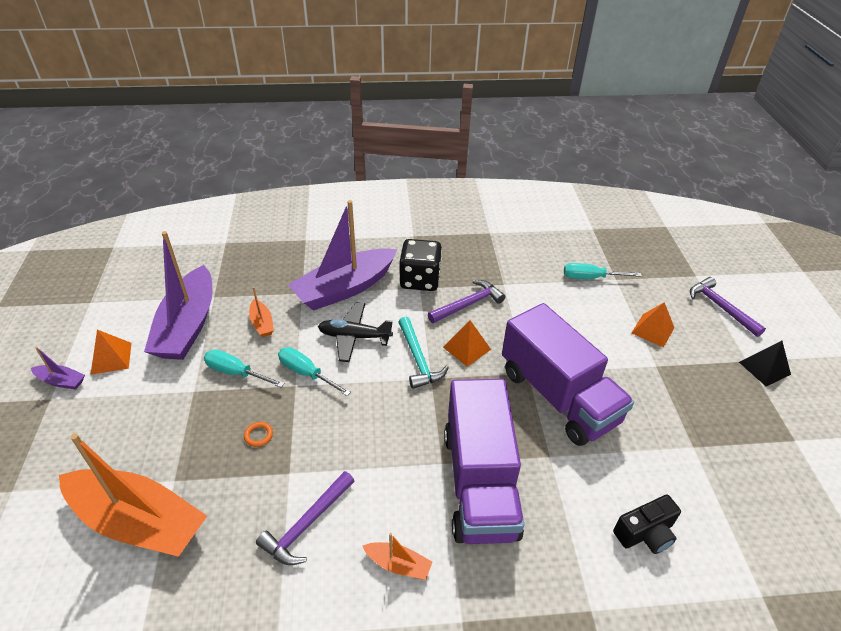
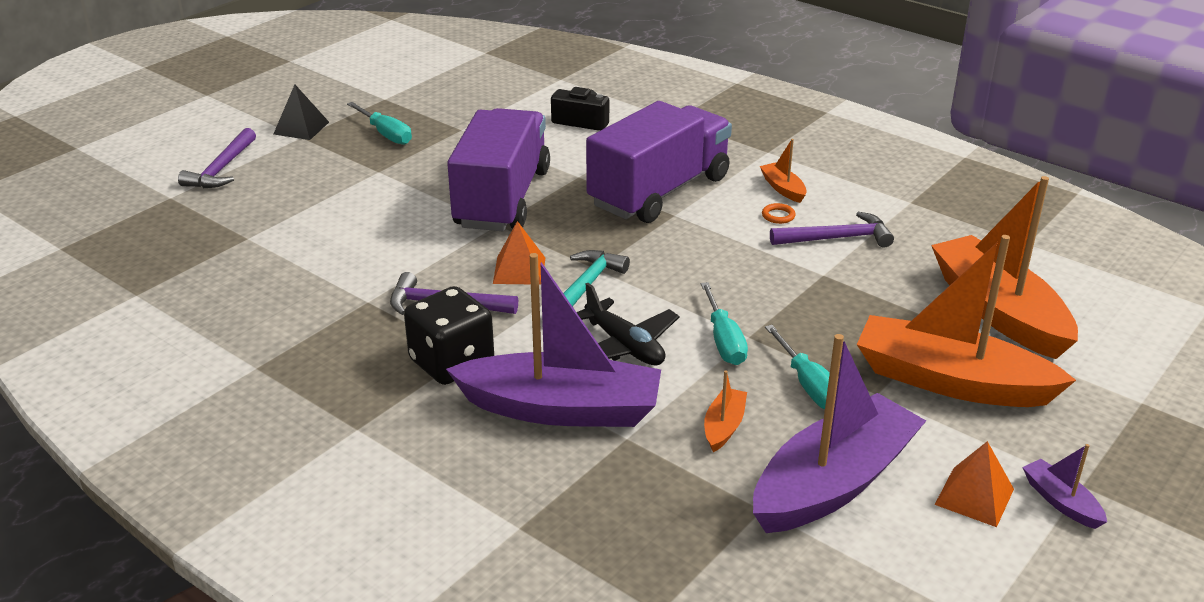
camera: 135 degrees left, 10 degrees down
(152, 427) = (950, 381): none -> orange boat
(258, 435) = (830, 315): orange ring -> orange ring (778, 216)
(591, 278) = (267, 253): turquoise screwdriver -> turquoise screwdriver (386, 134)
(652, 330) = (321, 189): orange pyramid -> none

